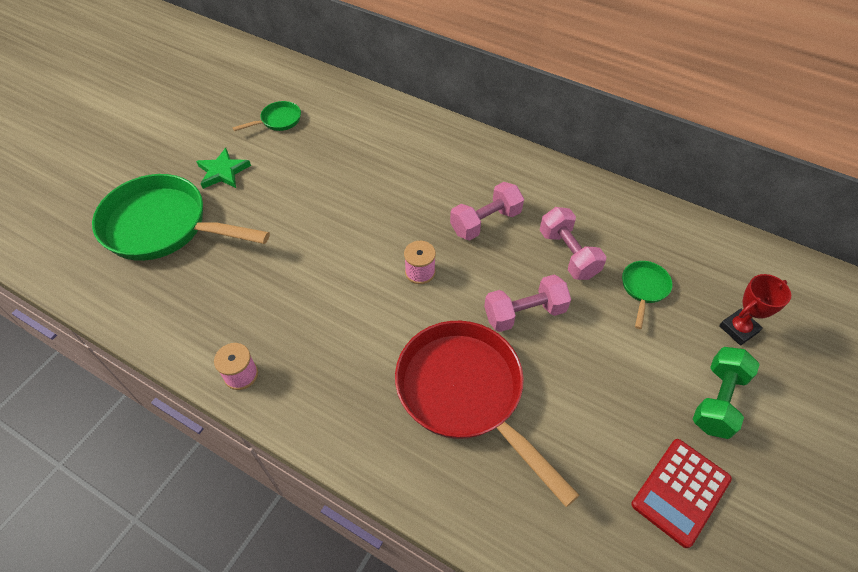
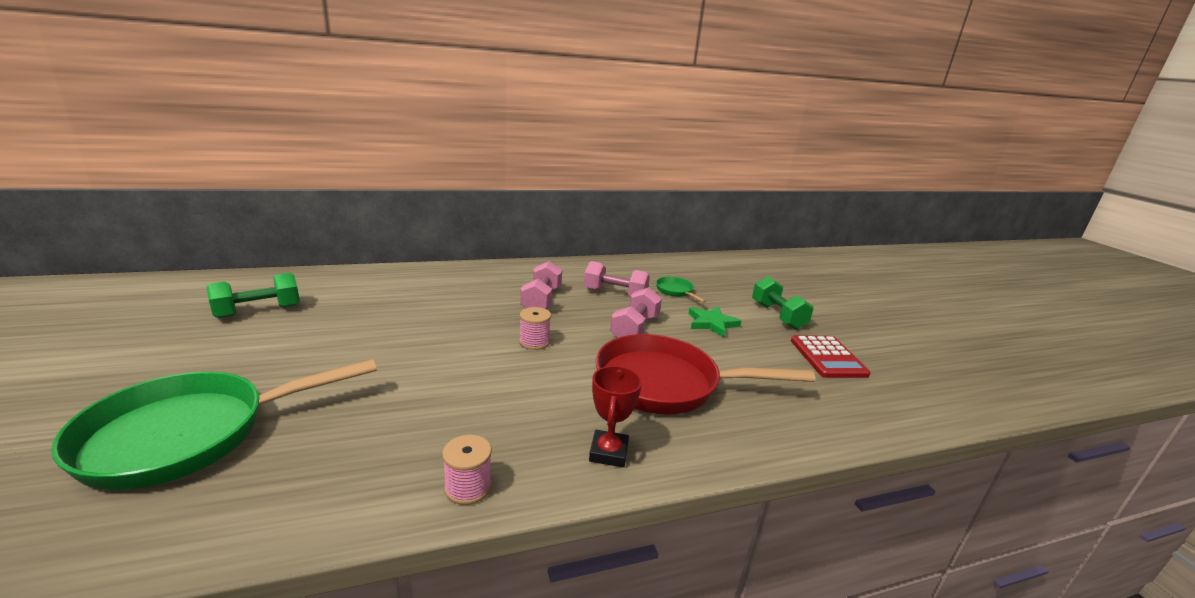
camera: 50 degrees left, 30 degrees down
(223, 172) = (230, 364): green star -> green star (711, 323)
(278, 121) = (258, 311): green pan -> green dumbbell
(738, 329) = (739, 287): red trophy -> red trophy (608, 452)

